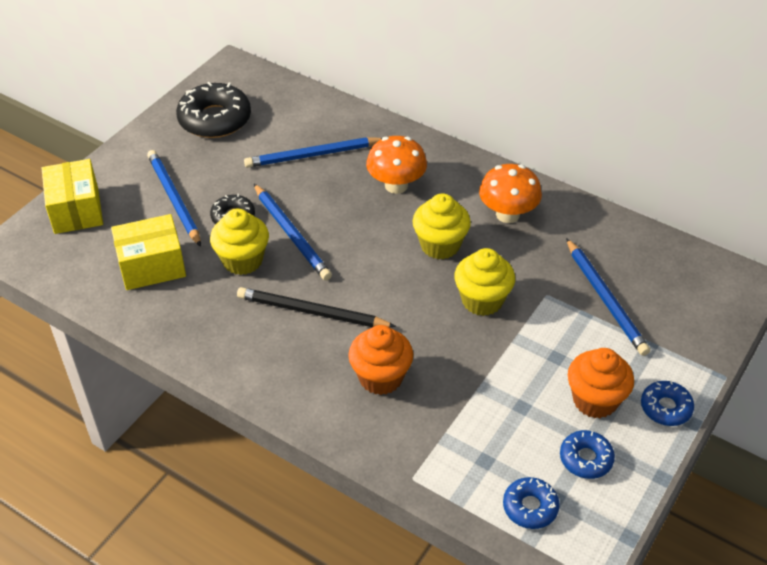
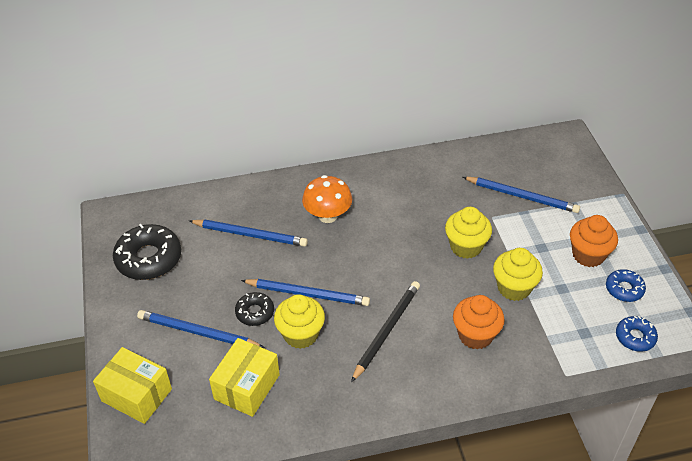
camera: 45 degrees left, 0 degrees up
(312, 155) = (250, 234): blue pencil -> blue pencil turned 105 degrees counterclockwise
(312, 312) = (386, 331): black pencil -> black pencil turned 150 degrees clockwise
(440, 245) = (401, 233): yellow cupcake -> yellow cupcake (514, 288)
(507, 214) = (412, 186): orange mushroom -> none
(665, 408) = (621, 231): blue donut -> none

